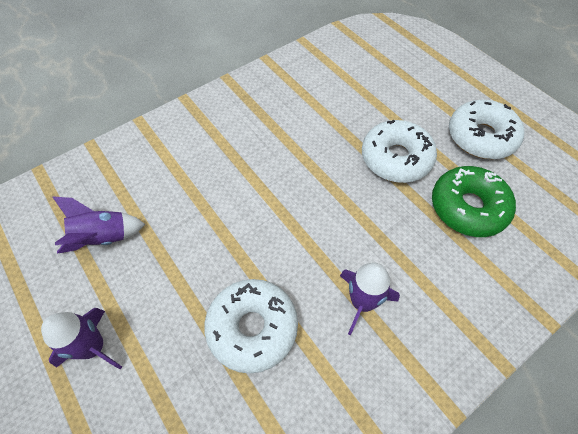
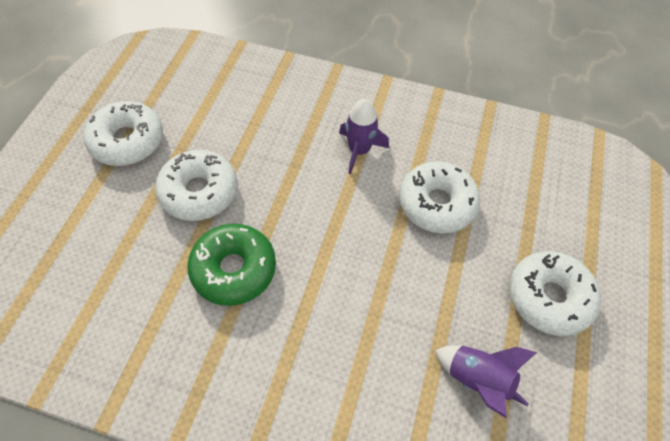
camera: 130 degrees left, 0 degrees up
(93, 347) = (549, 298): purple rocket -> white donut
(468, 207) = (221, 123): green donut -> green donut (234, 269)

